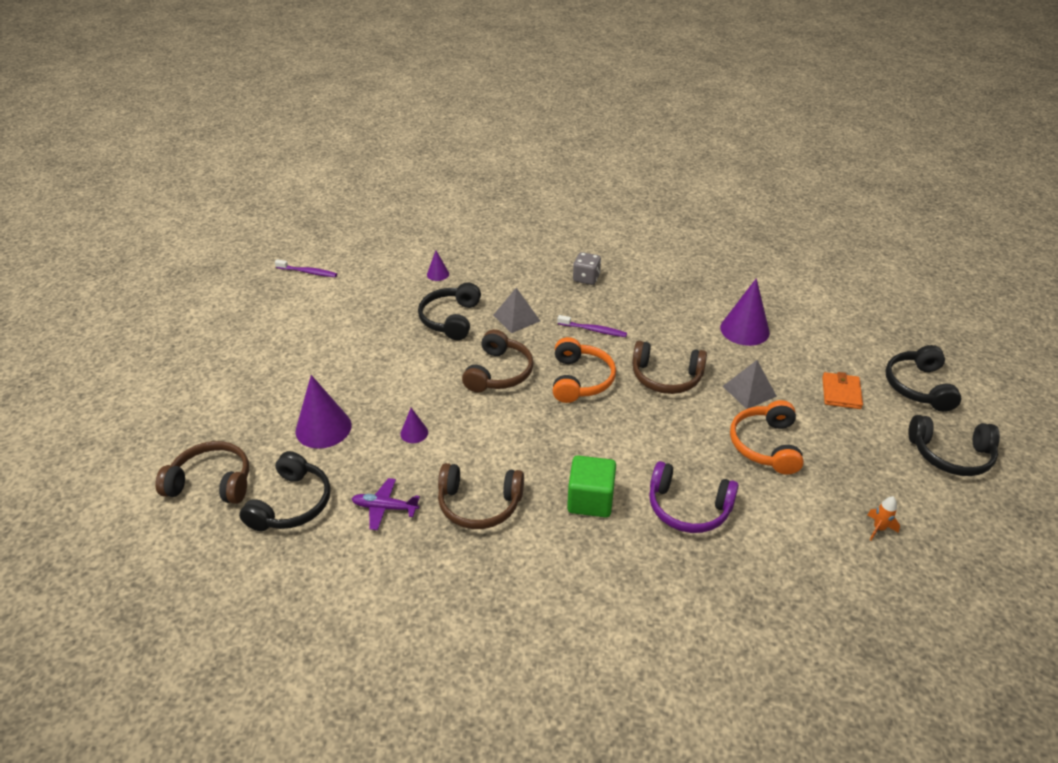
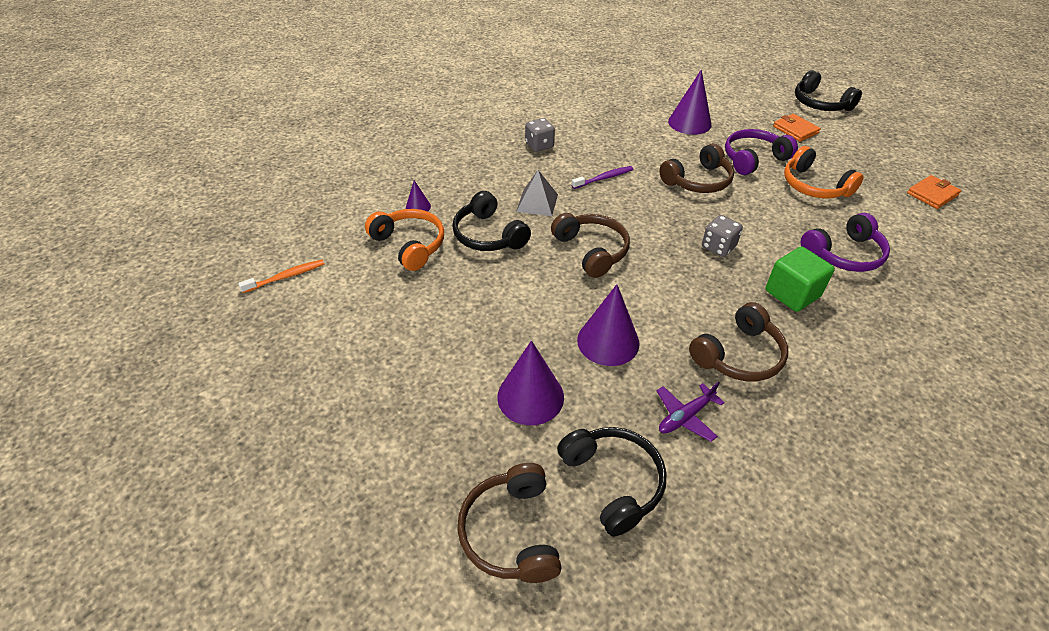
camera: 45 degrees left, 5 degrees up
(212, 482) = (511, 532): brown headphones -> brown headphones turned 60 degrees counterclockwise
(308, 272) = (286, 277): purple toothbrush -> orange toothbrush
(414, 433) = (608, 341): purple cone -> purple cone, size x2.00
(580, 380) = (652, 218): orange headphones -> orange headphones (410, 245)
(593, 432) = (718, 247): none -> grey dice
(749, 391) = (753, 159): grey pyramid -> purple headphones
(878, 529) = (932, 194): orange rocket -> orange wallet
(950, 455) = (891, 131): black headphones -> none

